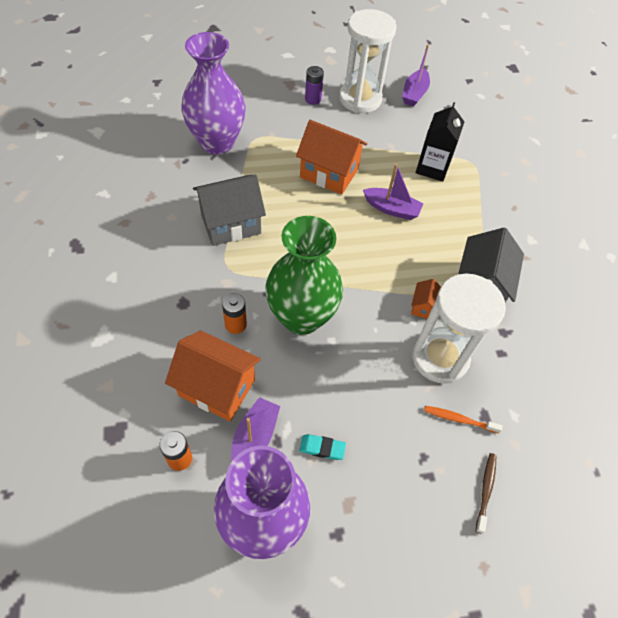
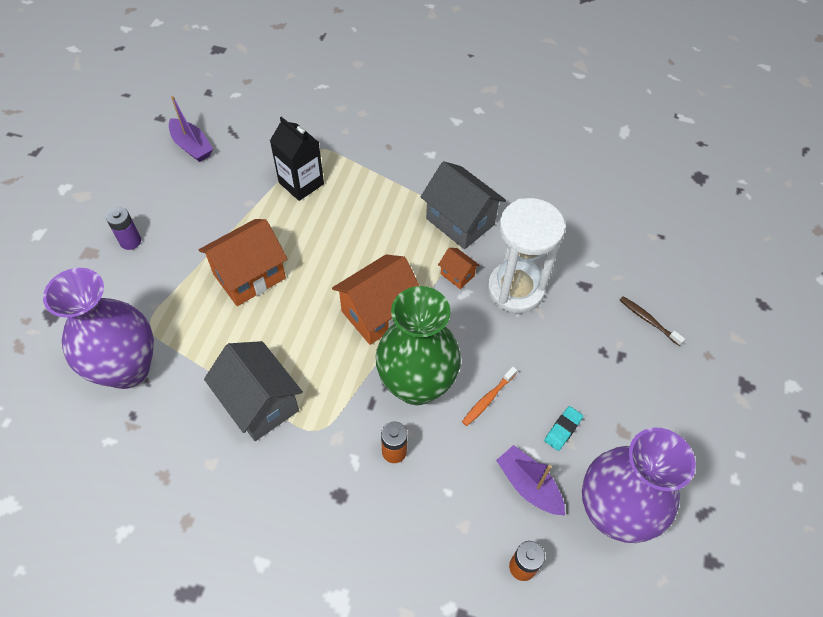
camera: 60 degrees left, 0 degrees up
(217, 388) = (459, 500): orange house -> orange house (379, 313)
(231, 224) = (260, 403): grey house -> grey house turned 45 degrees counterclockwise
(360, 99) = (163, 197): white hourglass -> none
(392, 209) = (331, 243): purple boat -> none
(459, 419) = (580, 306): orange toothbrush -> orange toothbrush (488, 399)

